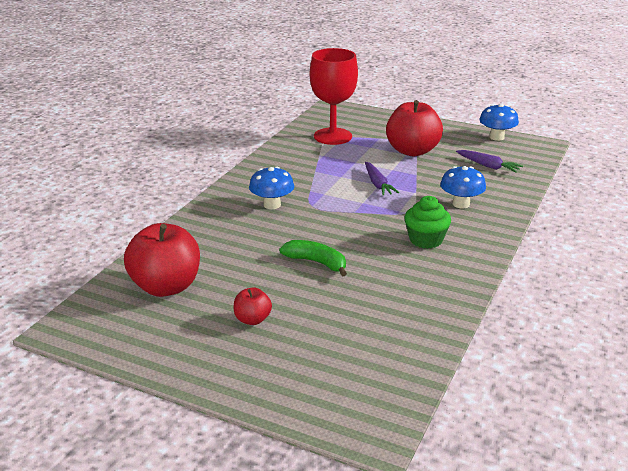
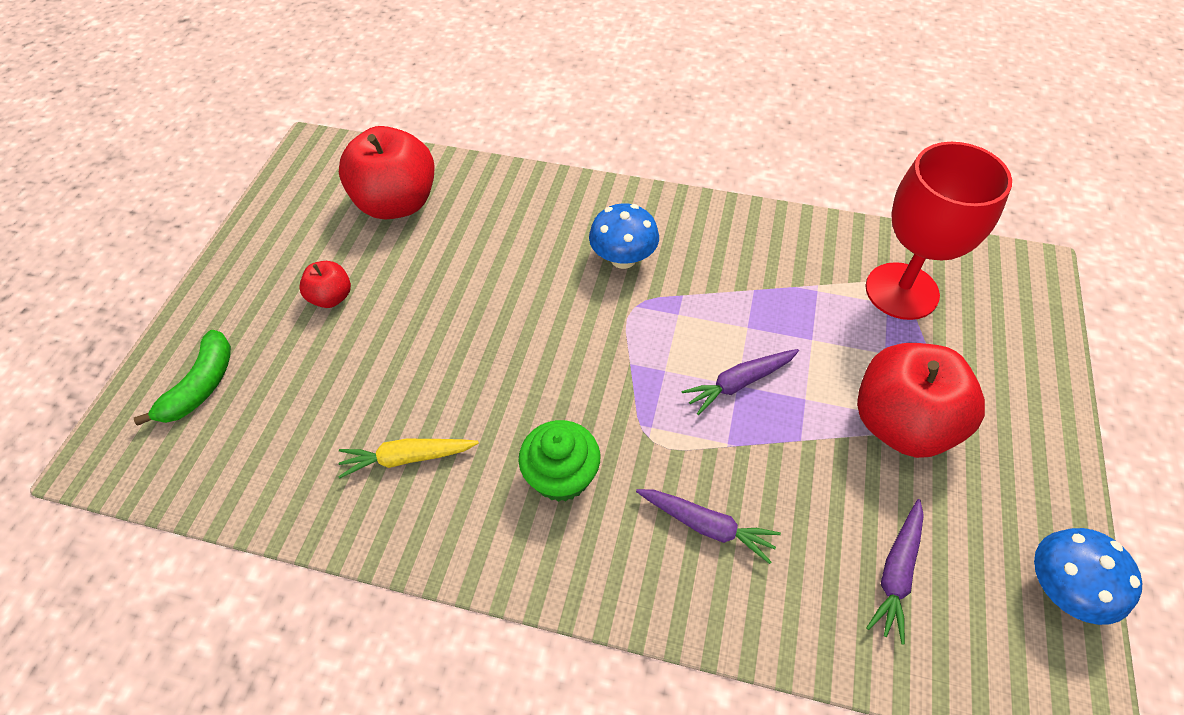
camera: 80 degrees right, 25 degrees up
(316, 262) = (470, 339): green banana -> green banana (201, 386)
(404, 290) = (407, 458): none -> yellow carrot
(461, 204) = (707, 526): blue mushroom -> purple carrot

